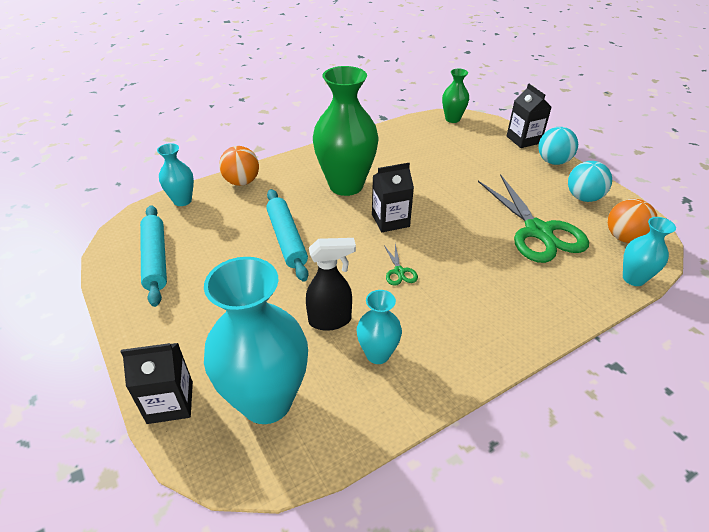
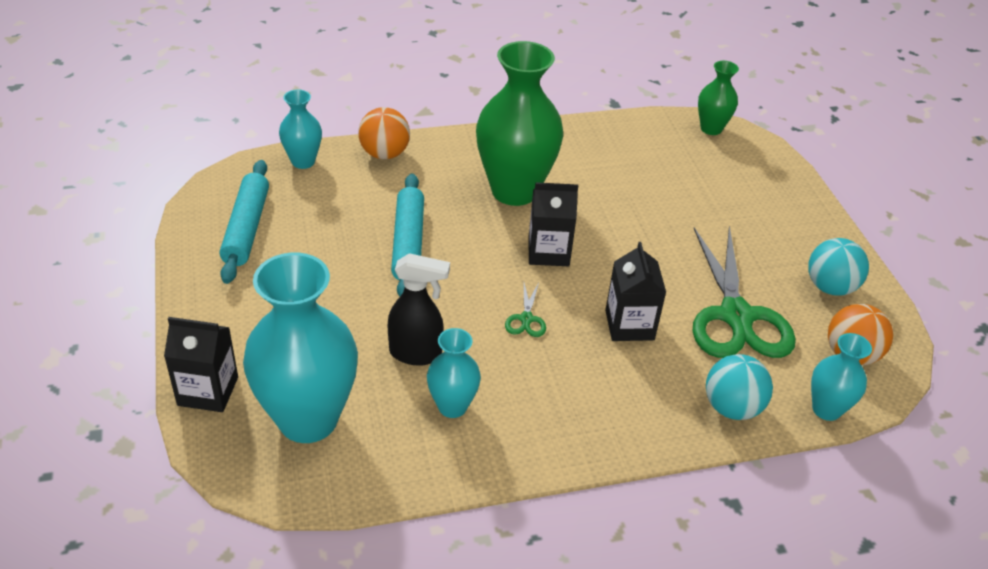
camera: 15 degrees right, 0 degrees up
(523, 140) = (797, 183): black carton -> black carton (629, 325)
(553, 161) = (820, 226): turquoise ball -> turquoise ball (732, 407)

